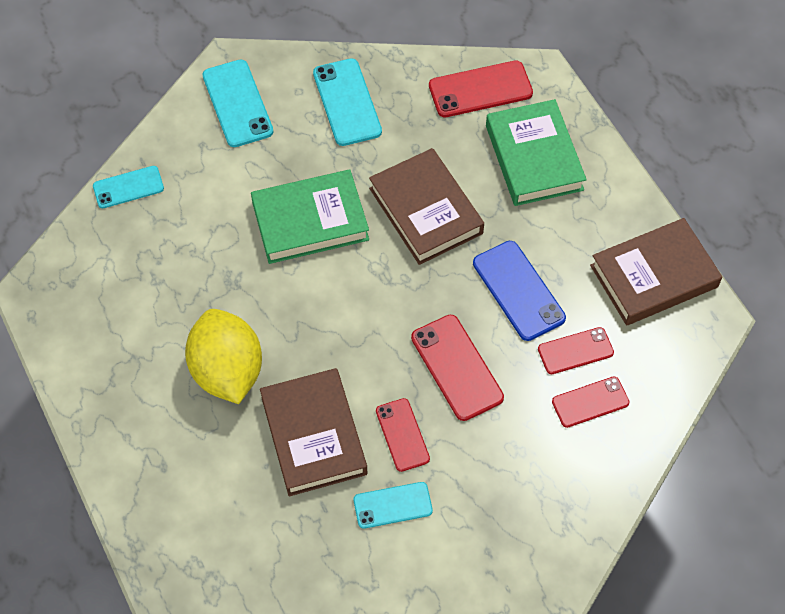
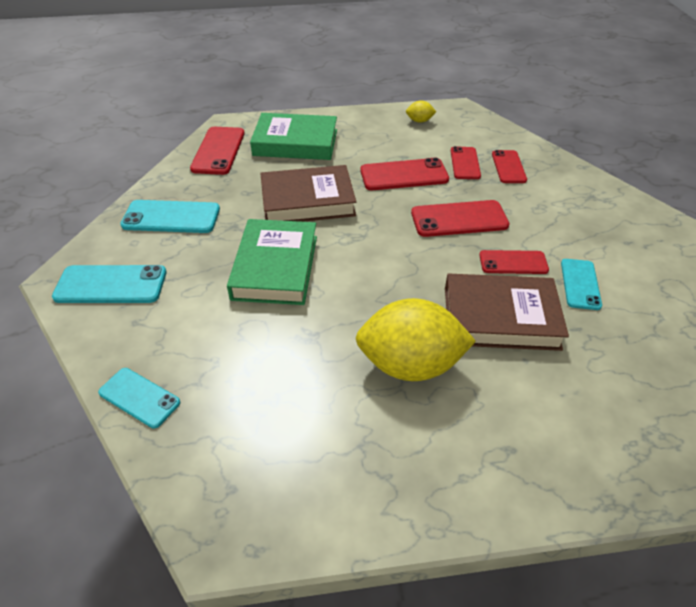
camera: 70 degrees left, 15 degrees down
(128, 187) = (139, 397): turquoise phone -> turquoise phone turned 60 degrees counterclockwise
(518, 290) = (404, 175): blue phone -> red phone
(653, 276) = (419, 121): brown book -> yellow lemon

